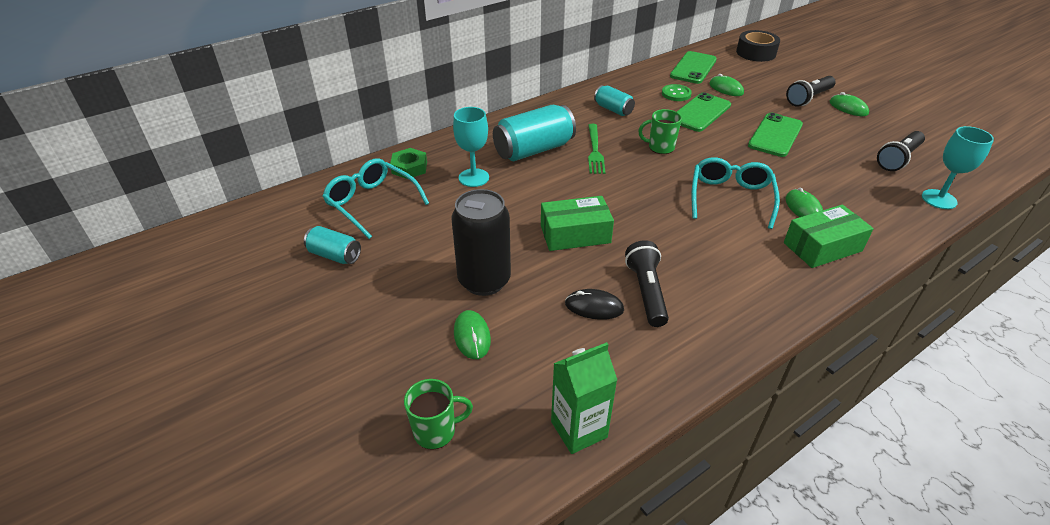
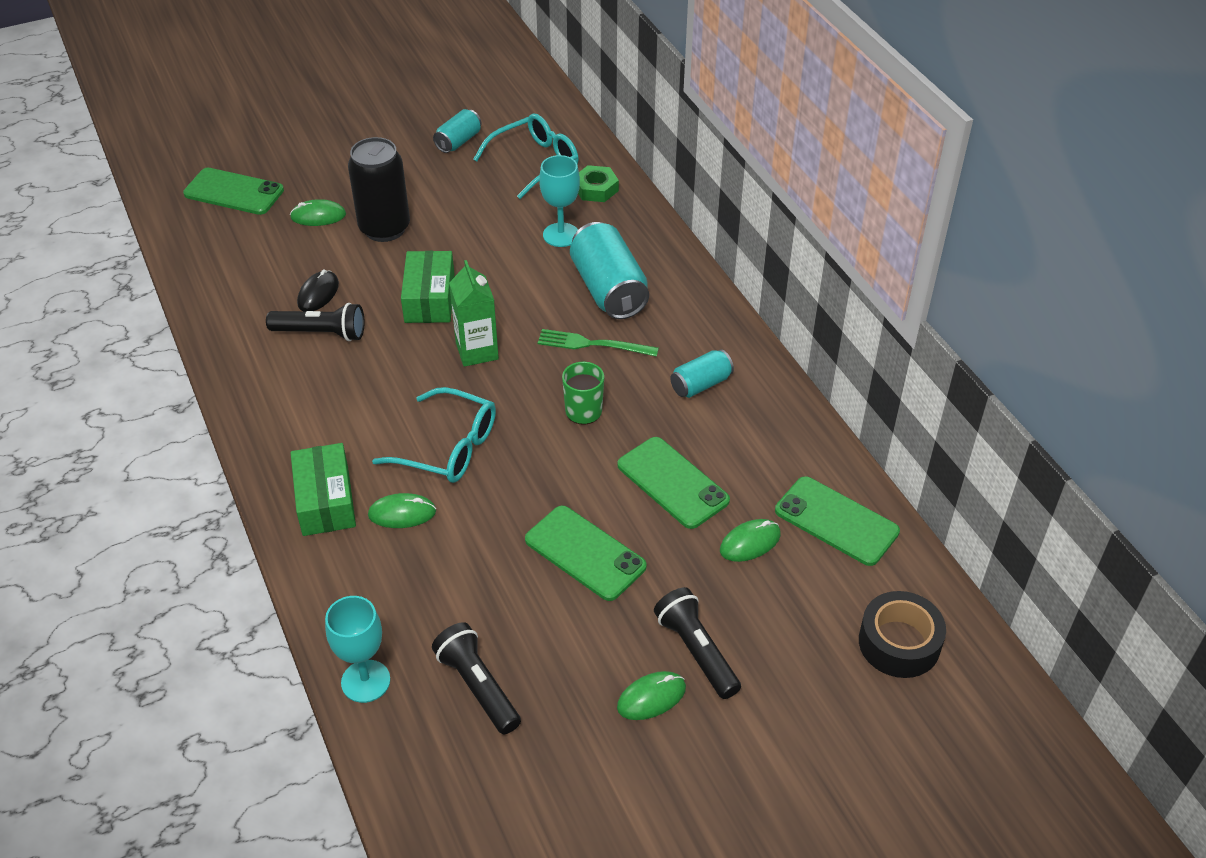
camera: 100 degrees right, 5 degrees up
(436, 431) = (234, 192): green mug -> green phone
(579, 429) = (195, 262): green carton -> green carton (477, 351)
(676, 94) = (740, 470): green button -> none

